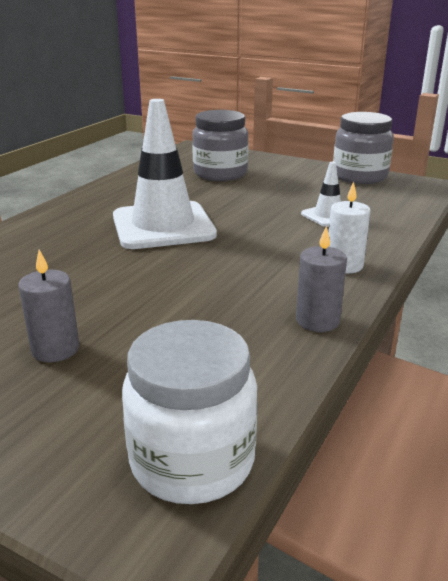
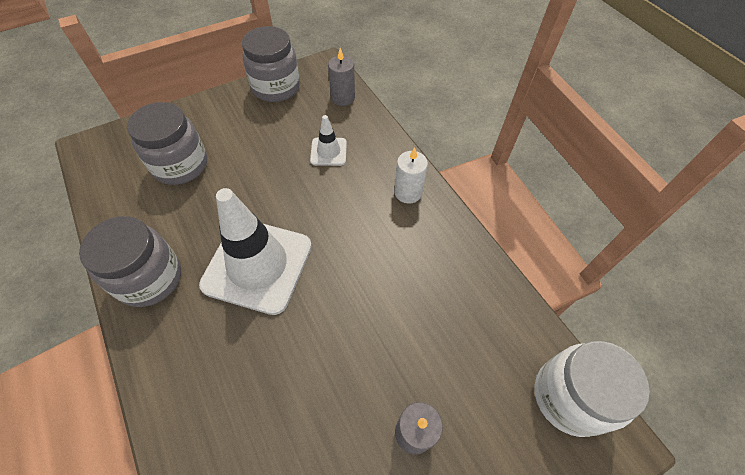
camera: 60 degrees left, 30 degrees up
(107, 196) = (150, 278): none -> grey jar
(317, 320) = (466, 251): grey candle -> grey candle (343, 98)

